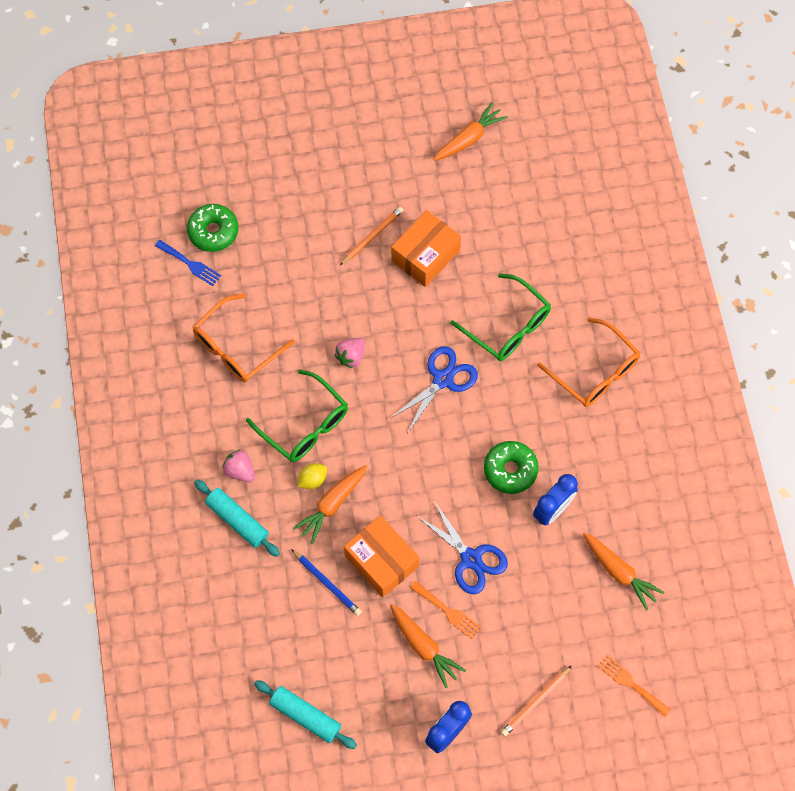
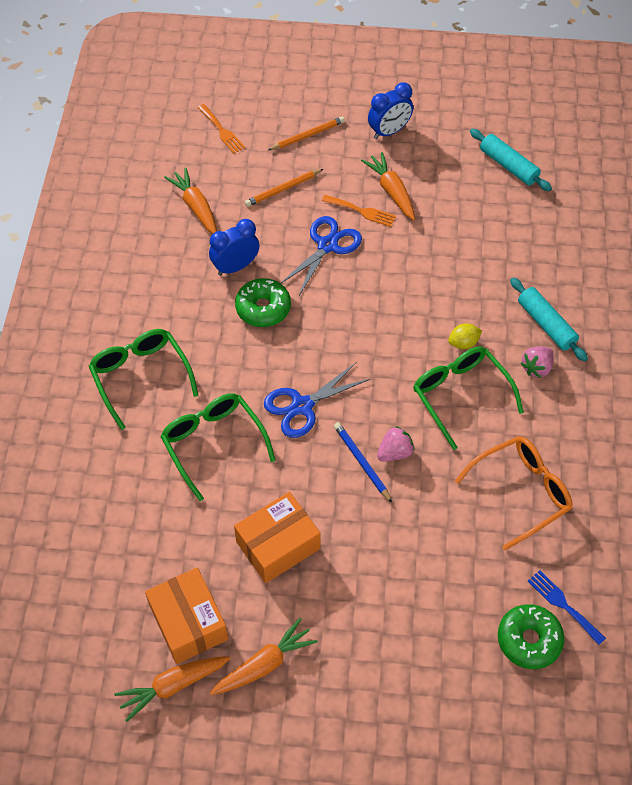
camera: 165 degrees left, 10 degrees down
(240, 470) = (536, 368): pink strawberry -> pink strawberry turned 75 degrees clockwise
(327, 583) = (468, 255): blue pencil -> blue pencil (362, 462)
(332, 505) = (448, 317): orange carrot -> orange carrot (264, 664)
(372, 236) = (334, 584): orange pencil -> orange pencil (283, 189)
(381, 561) = (412, 262): orange box -> orange box (188, 622)
(448, 611) = (362, 211): orange fork -> orange fork turned 150 degrees clockwise
(471, 558) = (327, 245): blue scissors -> blue scissors turned 60 degrees clockwise
(595, 372) = (140, 376): orange glasses -> green glasses

